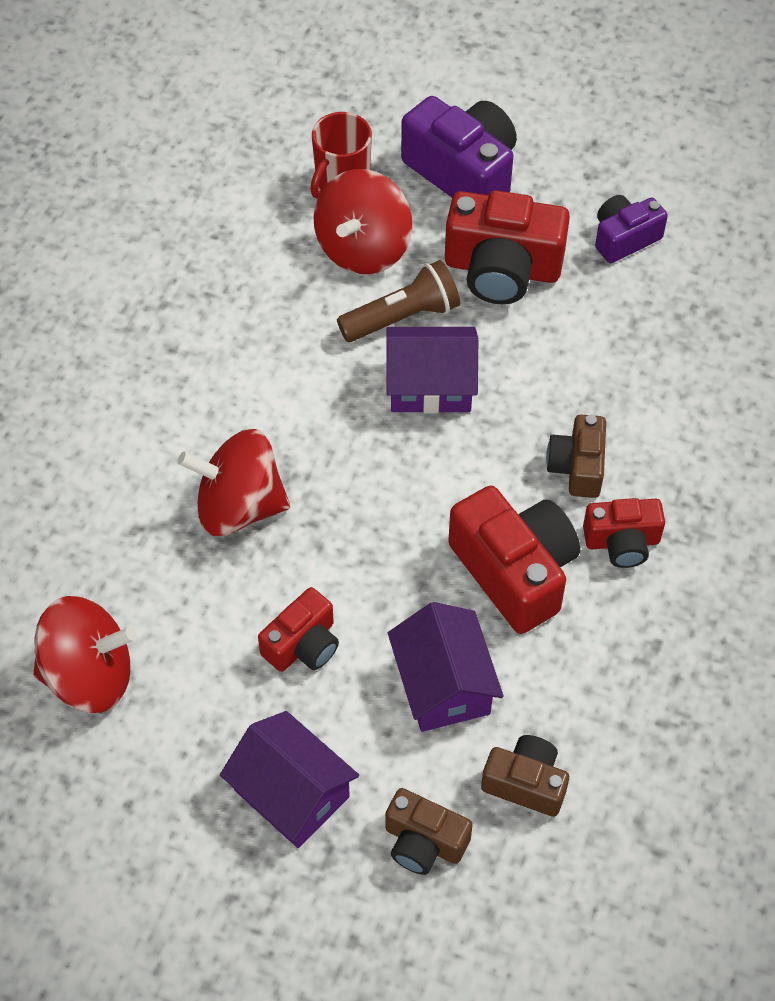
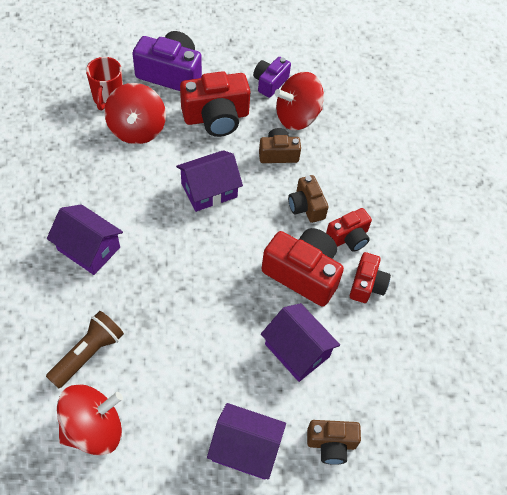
camera: 30 degrees left, 0 degrees up
(202, 412) = (89, 248): none -> purple house
(239, 506) = (136, 294): red spinning top -> red spinning top (297, 117)
(303, 644) = (210, 359): red camera -> red camera (367, 285)
(402, 317) = (176, 159): brown flashlight -> brown flashlight (88, 354)
(526, 783) = (367, 387): brown camera -> brown camera (278, 154)

